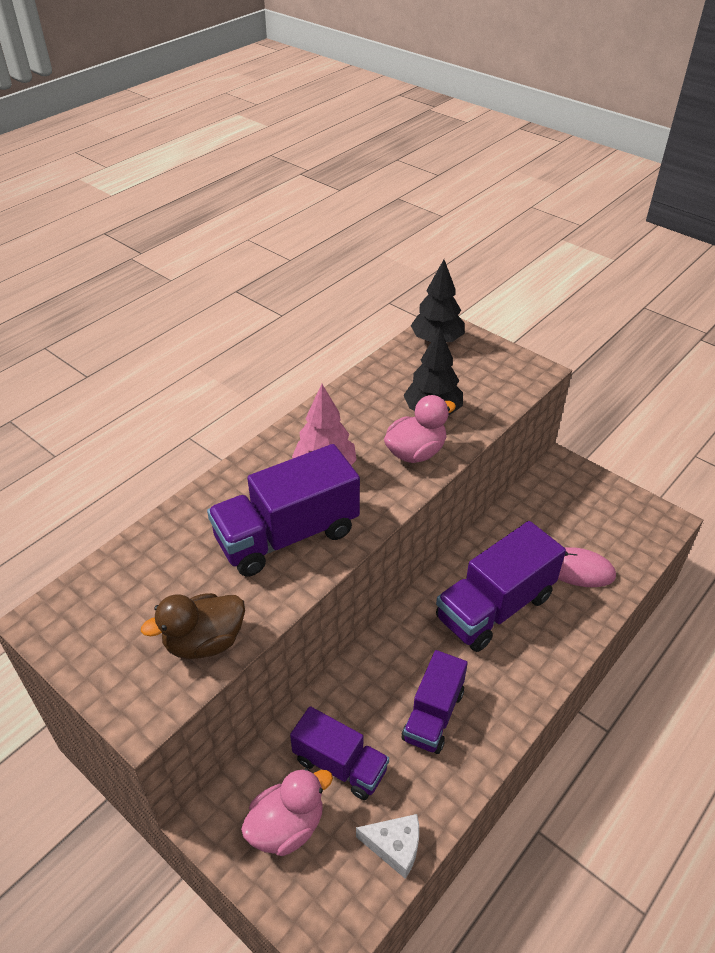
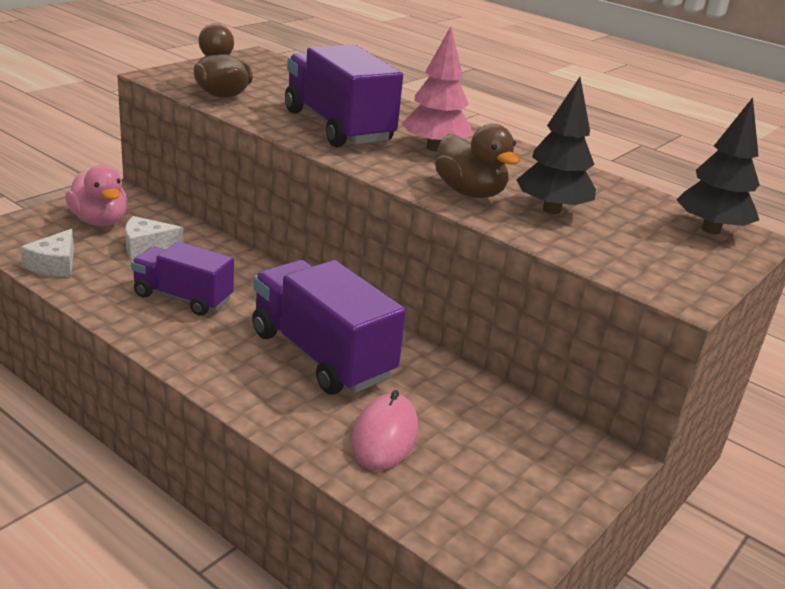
camera: 85 degrees right, 15 degrees down
(340, 765) = (146, 246): purple truck -> white cheese
(416, 452) = (470, 192): pink duck -> brown duck

